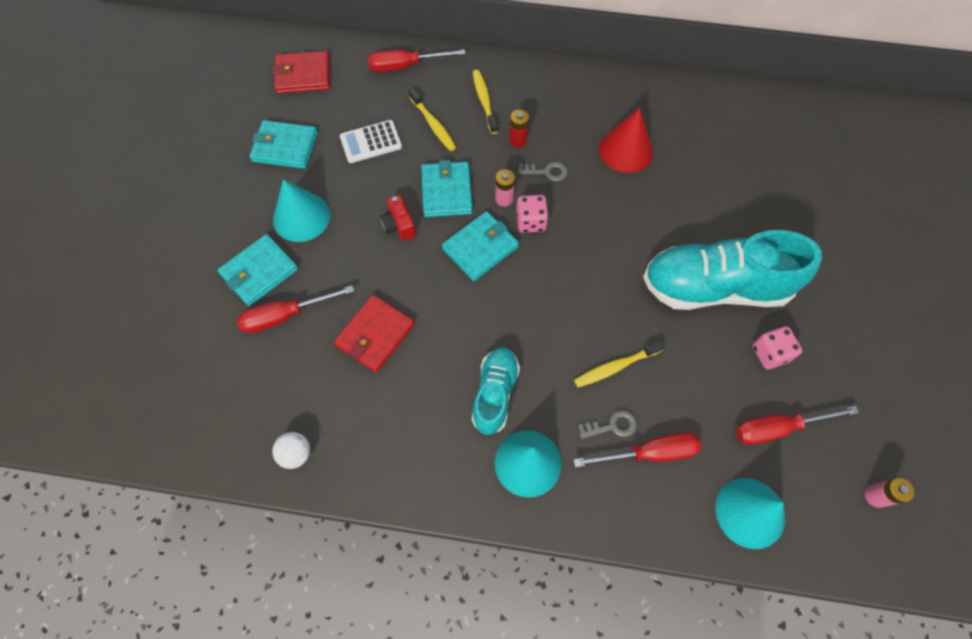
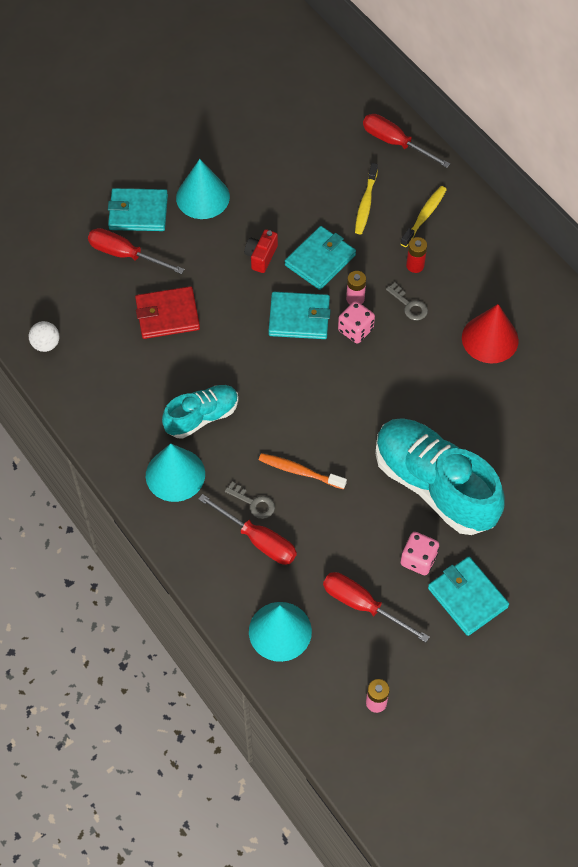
camera: 45 degrees right, 5 degrees down
(285, 147) = (243, 138): turquoise wallet -> turquoise wallet (467, 597)
(303, 75) = (312, 92): red wallet -> none
(371, 142) = (306, 181): white calculator -> none
(615, 367) = (299, 471): yellow toothbrush -> orange toothbrush

